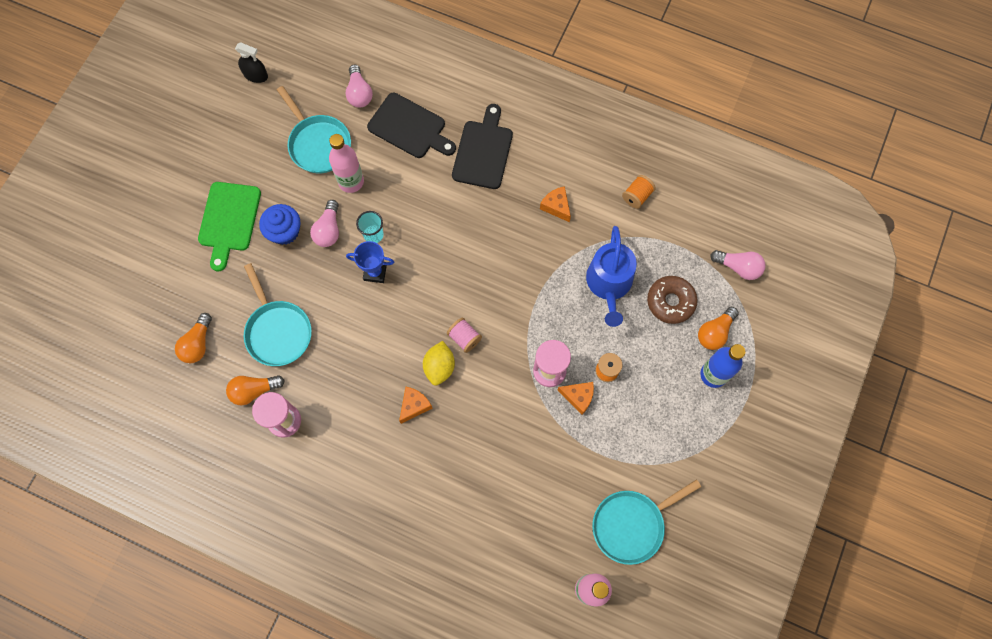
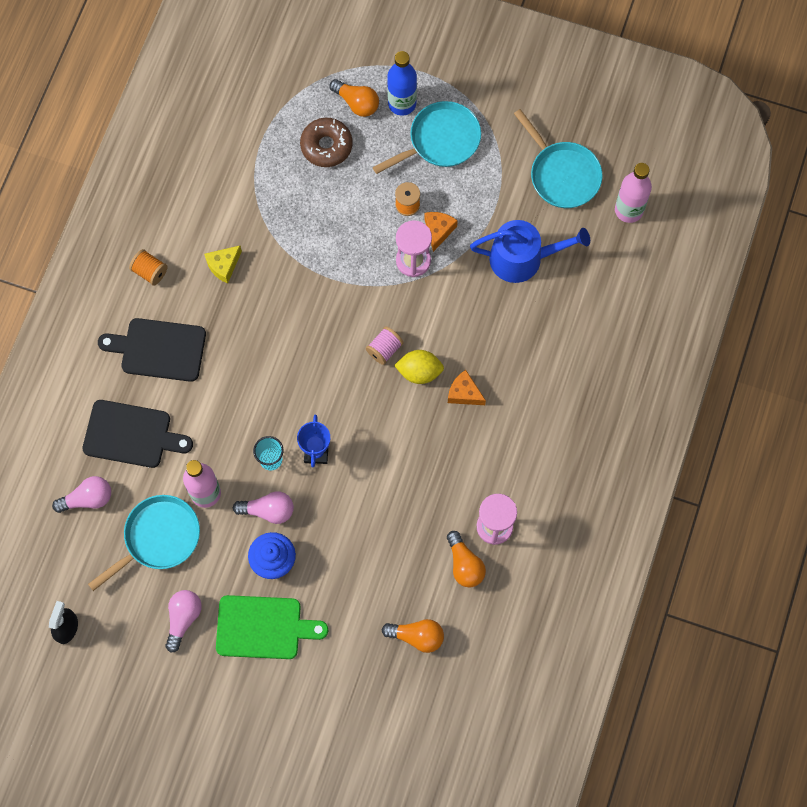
camera: 95 degrees left, 0 degrees up
(277, 331) = (394, 549): turquoise pan -> turquoise pan (440, 141)
(410, 127) = (131, 434): black cutting board -> black cutting board turned 75 degrees clockwise
(556, 206) = (223, 266): orange cheese -> yellow cheese
(609, 284) = (311, 207): blue watering can -> blue watering can (522, 258)
(637, 196) = (206, 183): orange spool -> orange spool (150, 271)
(738, 267) = (282, 81): pink light bulb -> pink light bulb (183, 619)

